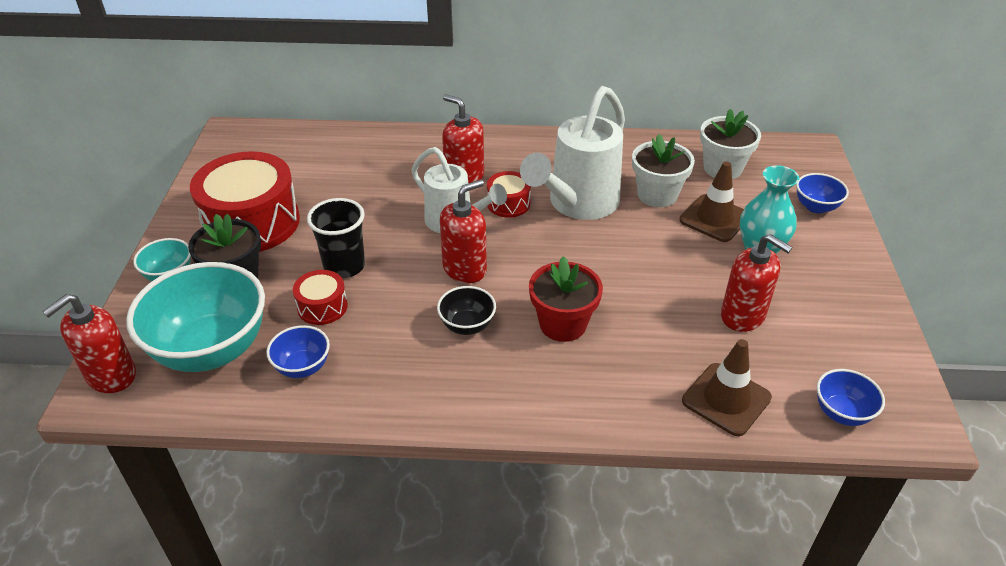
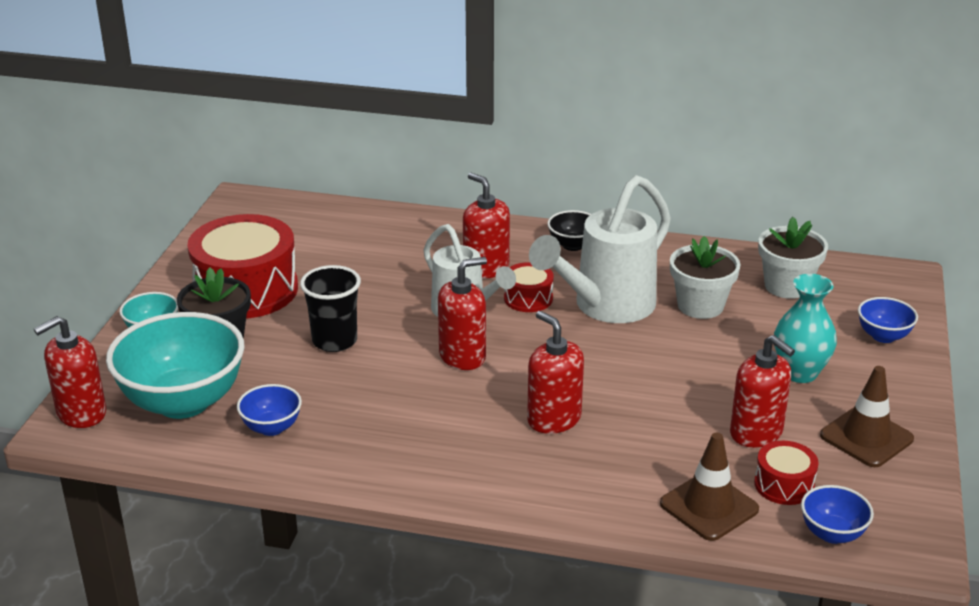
camera: 10 degrees right, 10 degrees down
(322, 307) = (303, 376): red drum -> red drum (784, 485)
(467, 326) = (451, 409): black bowl -> black bowl (573, 245)
(563, 324) = (554, 419): red flower pot -> red soap dispenser
(714, 218) = (758, 336): brown traffic cone -> brown traffic cone (866, 437)

